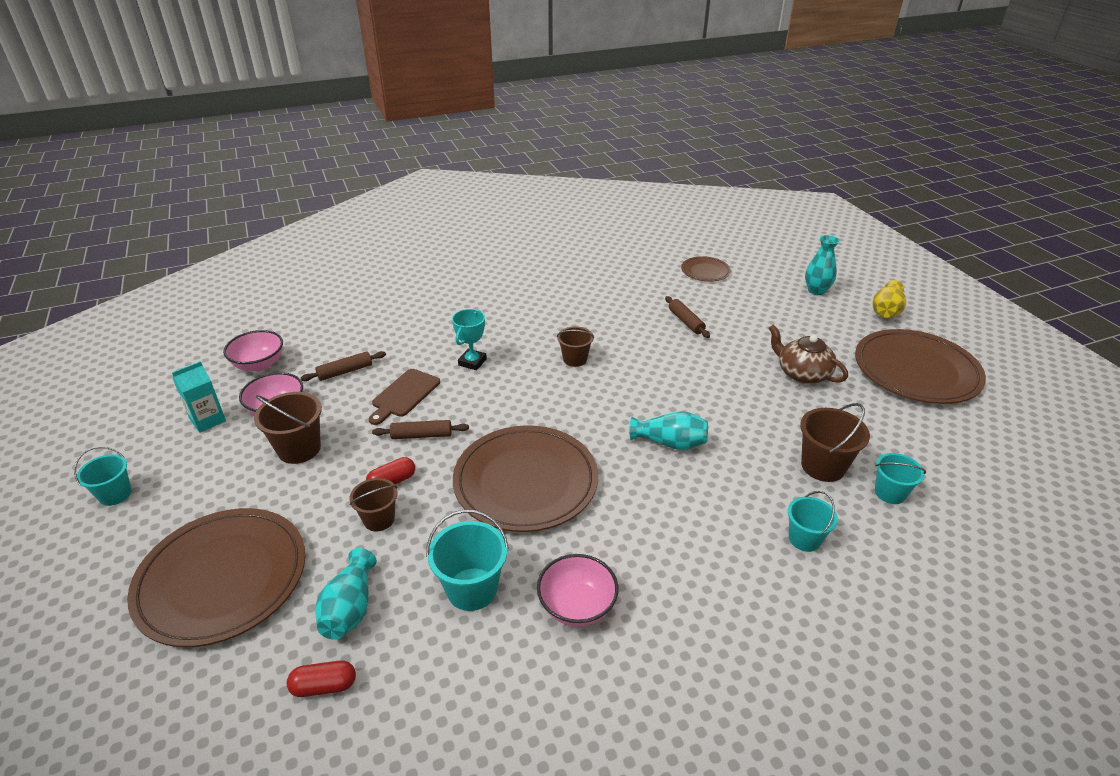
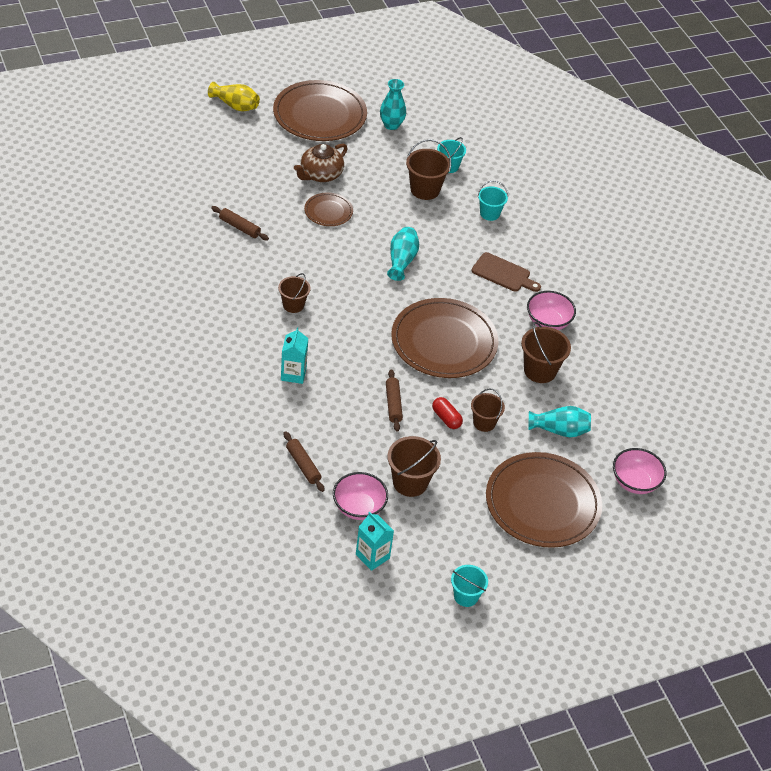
camera: 95 degrees left, 10 degrees up
(259, 364) = (288, 535): pink bowl -> pink bowl (635, 482)
(324, 686) = (613, 436): red capsule -> none
(404, 395) = (340, 419): brown cutting board -> brown cutting board (503, 273)
(472, 362) = (293, 374): turquoise trophy -> turquoise carton
(472, 589) = (540, 370): turquoise bucket -> brown bucket
(686, 321) = (240, 227): brown rolling pin -> brown rolling pin turned 60 degrees clockwise
(705, 271) = (151, 200): brown plate -> brown plate (328, 211)
(816, 291) = (197, 136): turquoise vase -> turquoise vase (391, 125)

